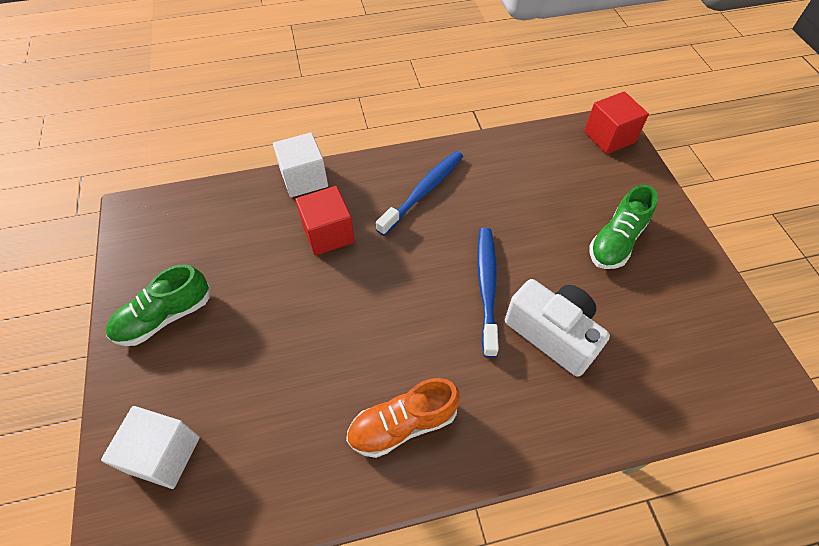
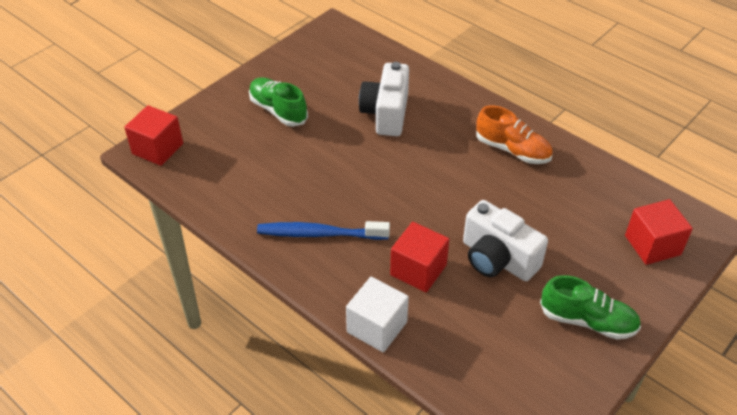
camera: 125 degrees left, 10 degrees down
(164, 454) = (652, 245): white cube -> red cube
(284, 297) = (497, 259): none -> white camera
(487, 287) = (379, 156): blue toothbrush -> none
(616, 241) = (278, 110): green shoe -> green shoe turned 135 degrees counterclockwise

